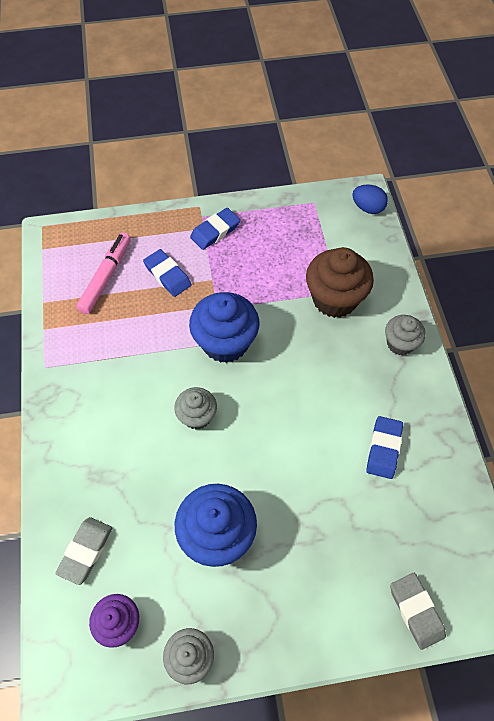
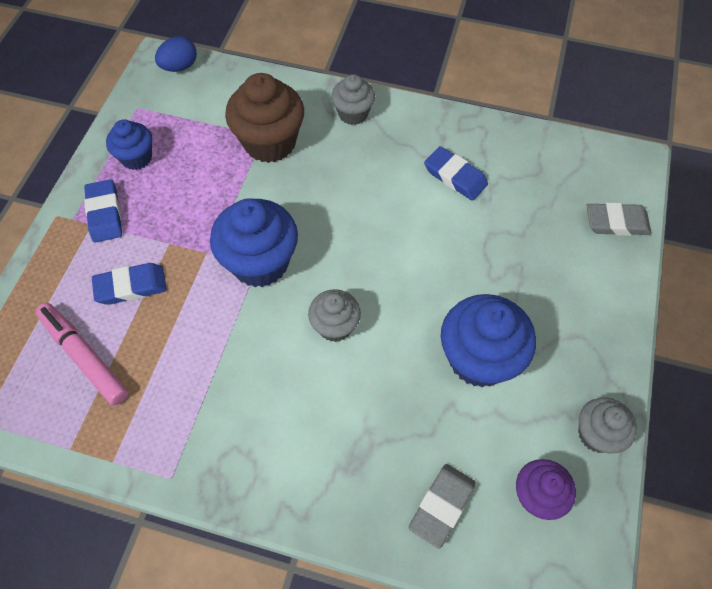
camera: 65 degrees left, 0 degrees up
(86, 551) = (441, 506): grey eraser -> grey eraser turned 75 degrees clockwise
(270, 225) = (136, 158): none -> blue cupcake

